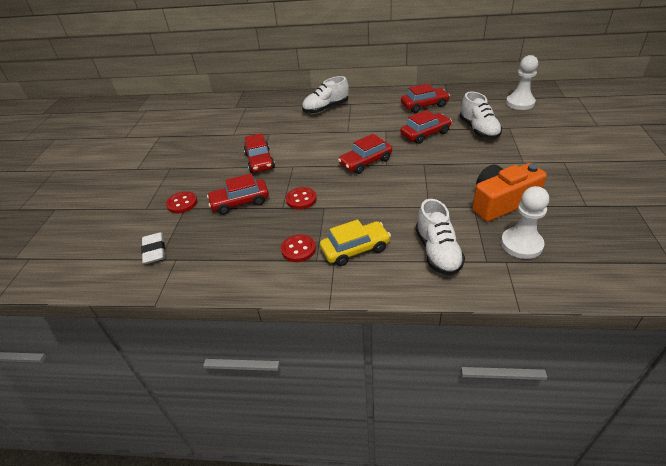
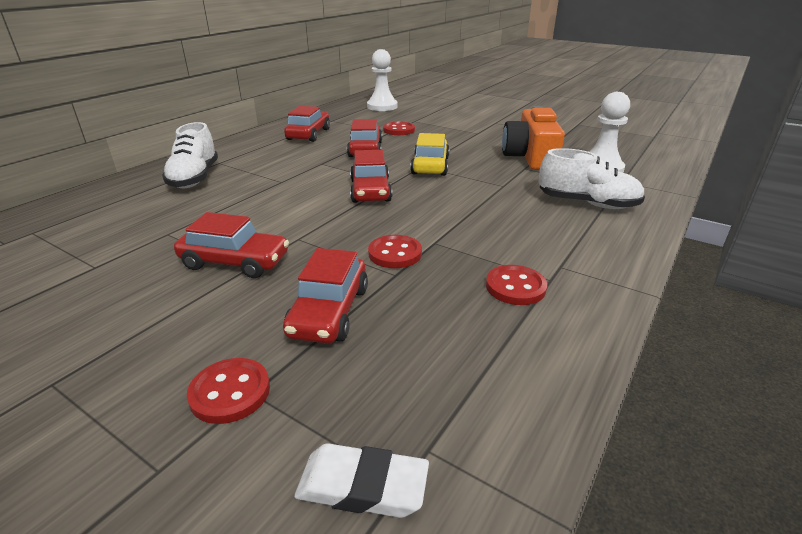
camera: 65 degrees left, 10 degrees down
(355, 249) = (548, 246): yellow car -> yellow car (430, 166)
(478, 130) = (399, 130): white shoe -> red button

